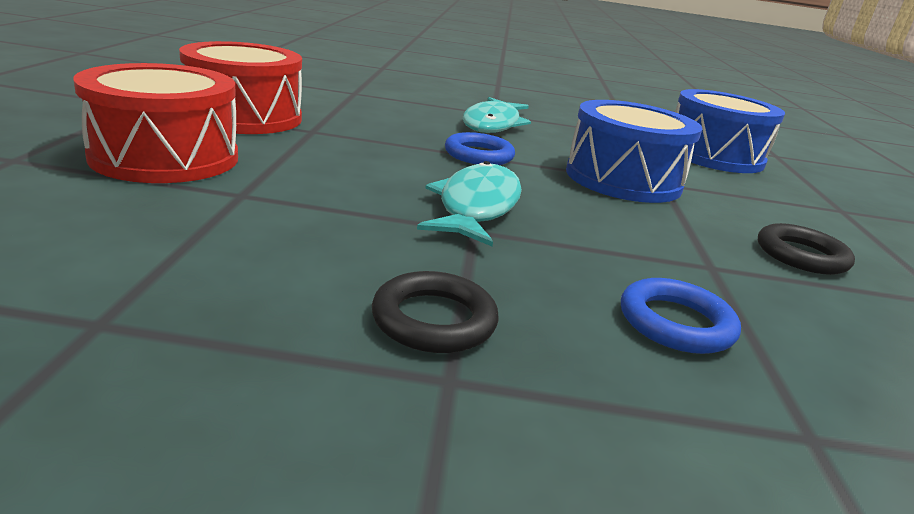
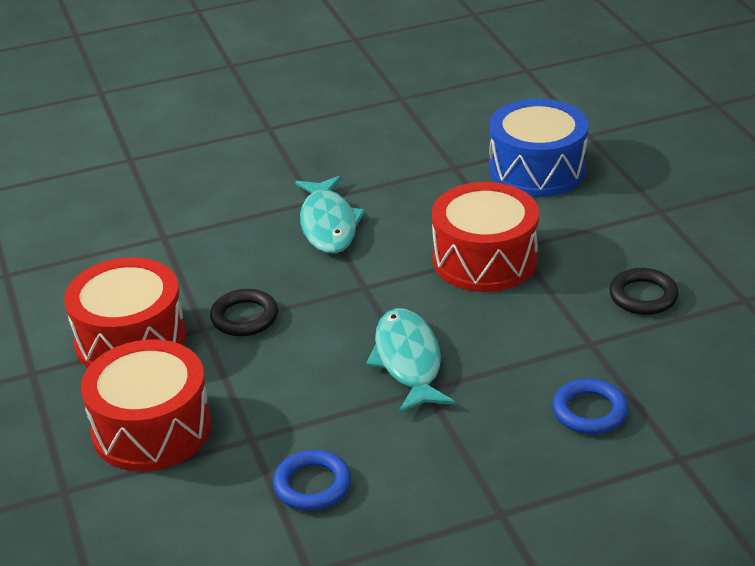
camera: 20 degrees left, 10 degrees up
(434, 320) = (464, 480): black ring -> black ring (244, 317)
(479, 155) = (357, 287): blue ring -> blue ring (312, 485)
(623, 179) = (485, 259): blue drum -> red drum

